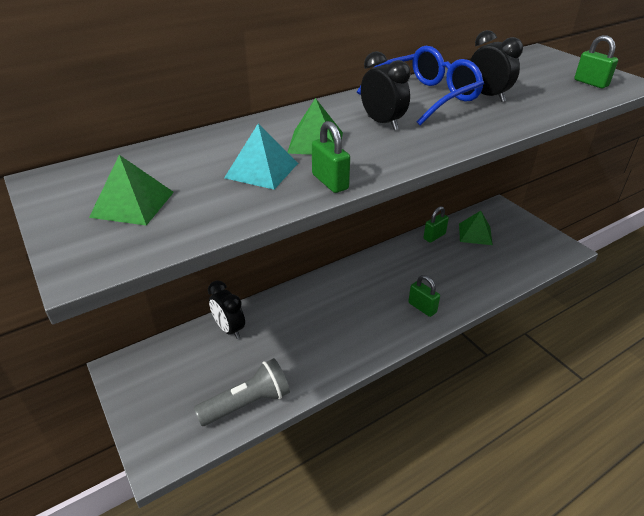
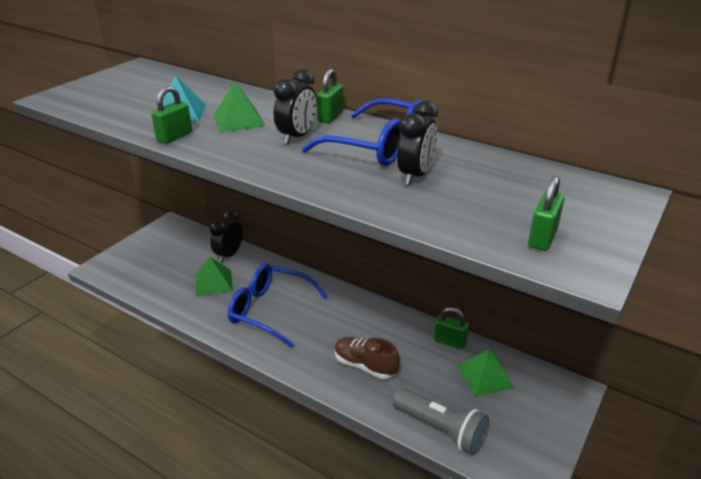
camera: 65 degrees right, 5 degrees down
(132, 204) = (118, 91): green pyramid -> green pyramid (213, 282)
(247, 403) = (157, 289): grey flashlight -> grey flashlight (441, 430)
(341, 321) = (270, 310): none -> blue glasses
(422, 307) = (318, 358): green padlock -> green padlock (330, 117)
(442, 285) = (365, 366): none -> brown shoe

